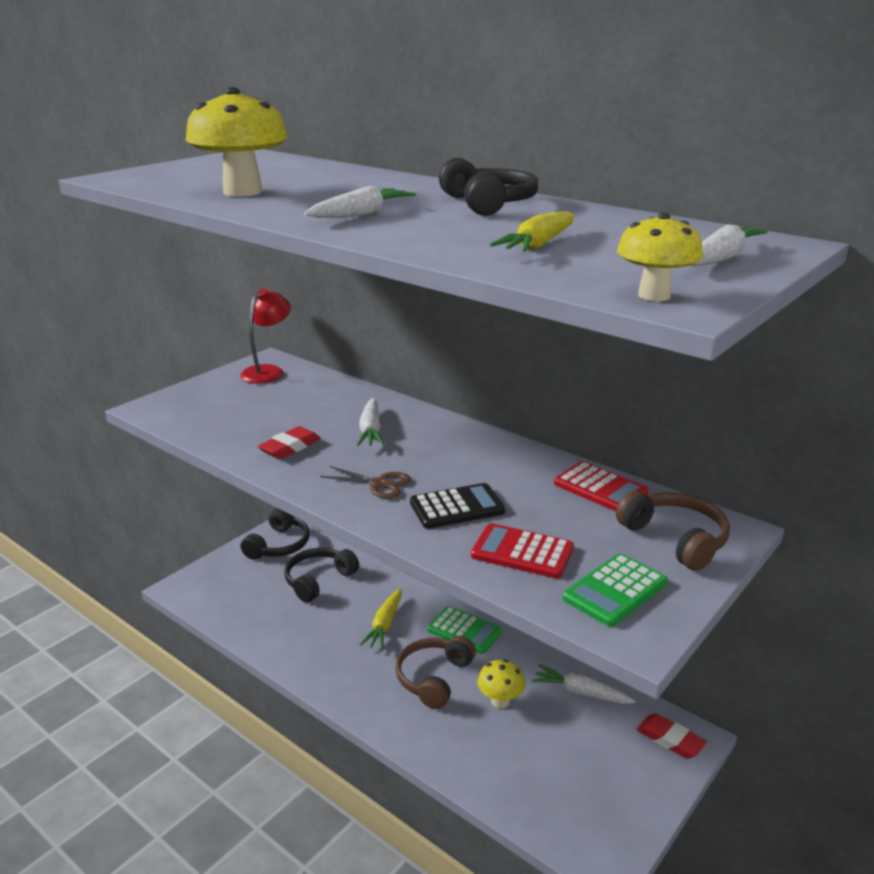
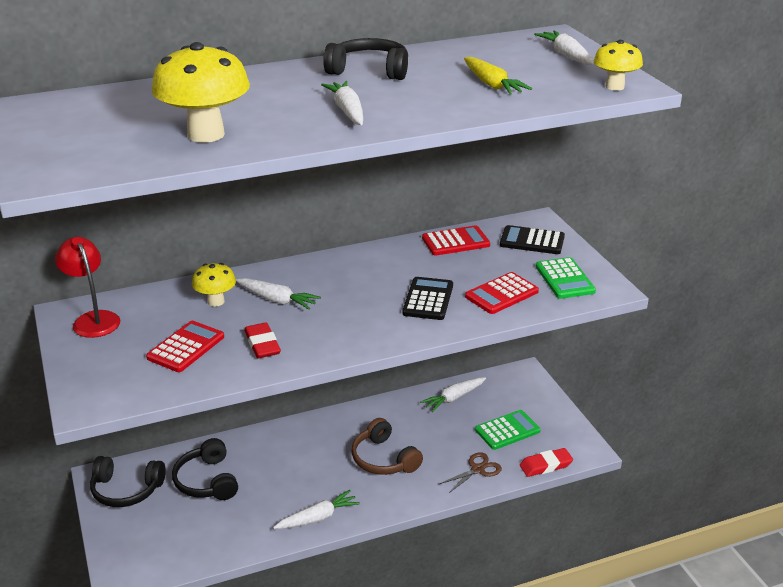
camera: 60 degrees left, 5 degrees up
(257, 417) = (186, 347): none -> red calculator
(279, 545) = (126, 490): black headphones -> black headphones turned 135 degrees clockwise
(316, 667) = (318, 518): none -> white carrot
(379, 484) = (365, 320): brown scissors -> brown scissors (477, 469)
(384, 625) = (302, 462): yellow carrot -> none
(464, 630) = (347, 424): green calculator -> green calculator (507, 430)
(500, 701) = (432, 437): yellow mushroom -> yellow mushroom (216, 301)
(670, 739) = (519, 382): red eraser -> red eraser (545, 465)
(675, 539) = (532, 241): brown headphones -> black calculator

